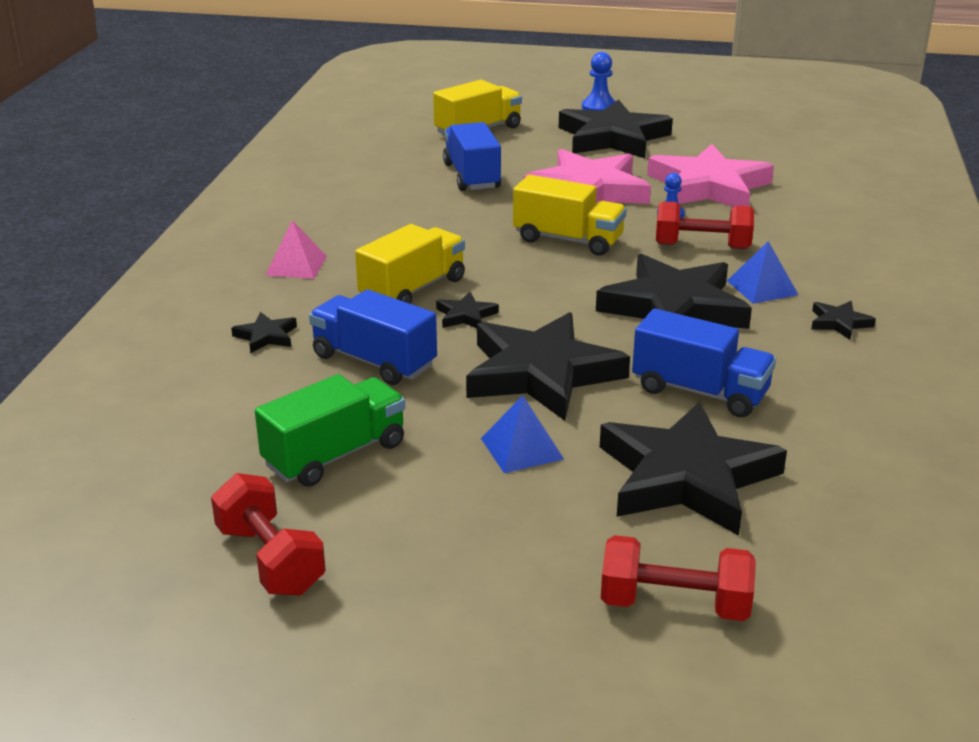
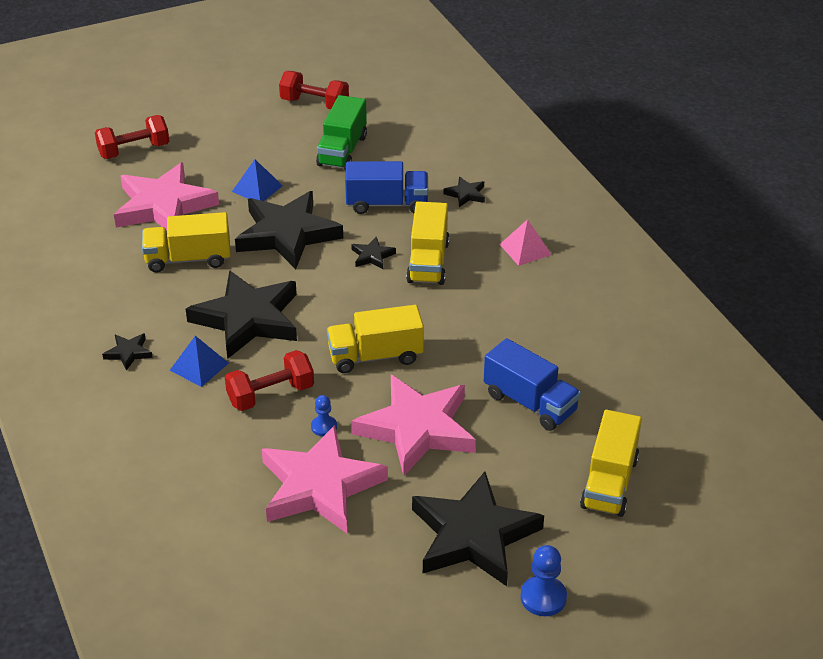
camera: 145 degrees right, 10 degrees up
(686, 477) = (164, 206): black star -> pink star
(700, 392) = (188, 259): blue truck -> yellow truck

